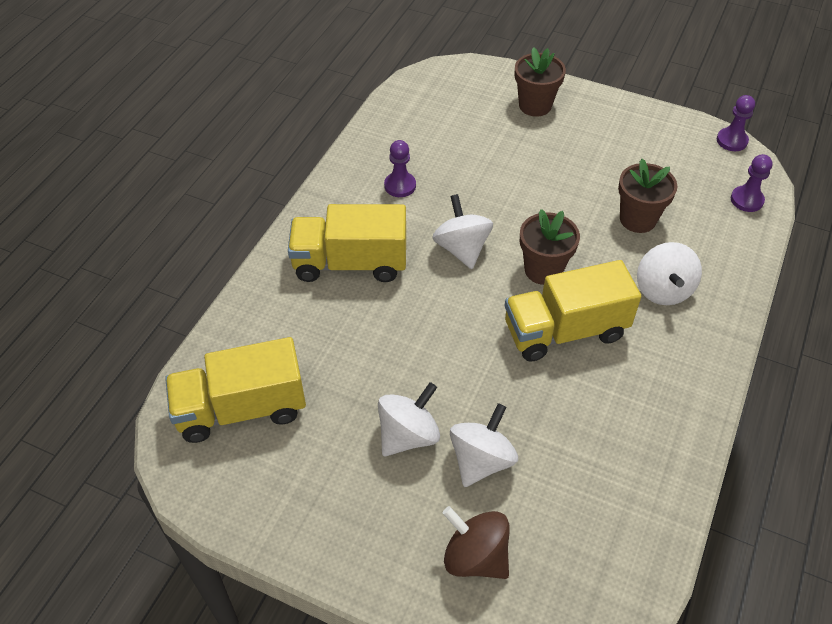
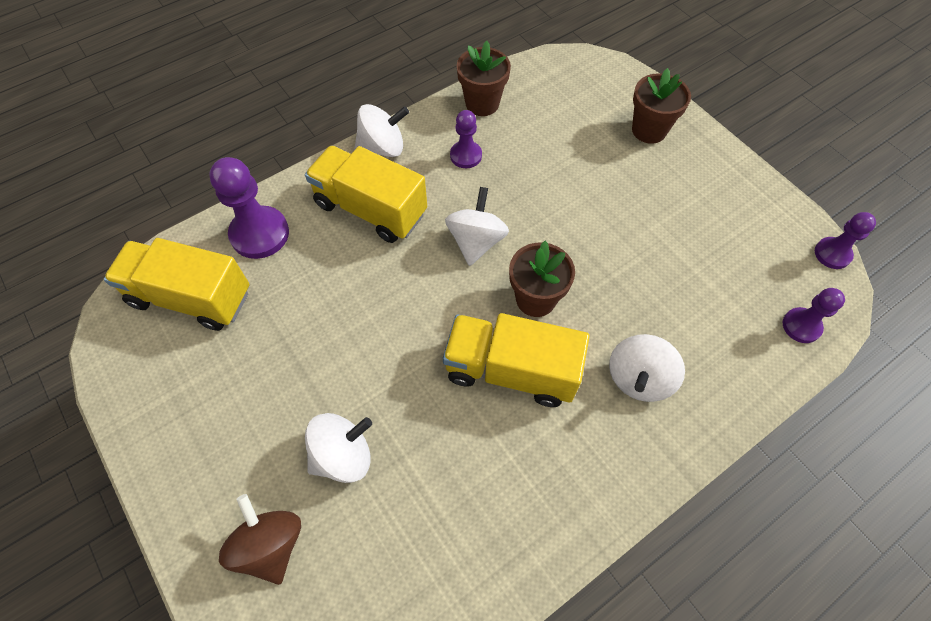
camera: 30 degrees right, 10 degrees up
(263, 328) = (260, 234): none -> purple pawn
(408, 435) = (300, 395): white spinning top -> white spinning top (383, 148)
(637, 219) = (667, 292): brown flower pot -> brown flower pot (482, 103)

